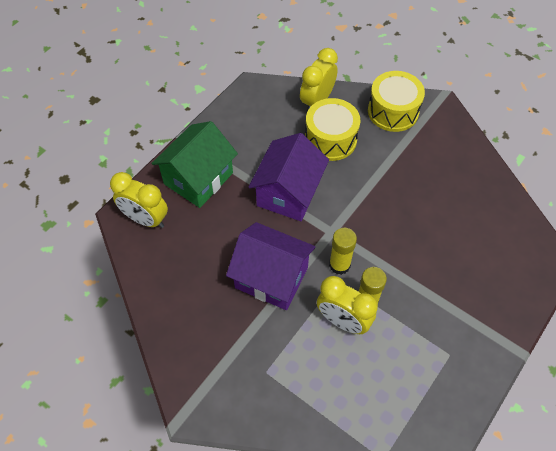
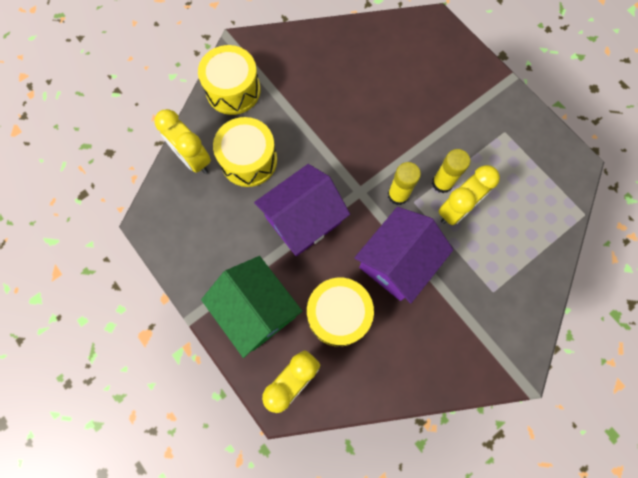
camera: 75 degrees left, 15 degrees up
(209, 240) = (338, 314): none -> yellow drum
(288, 193) = (303, 220): purple house -> purple house turned 75 degrees counterclockwise

